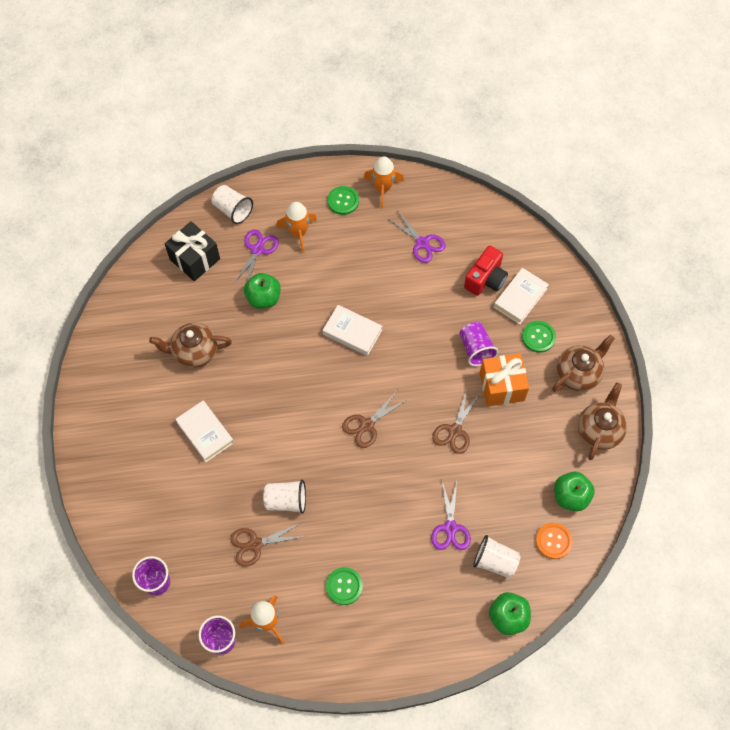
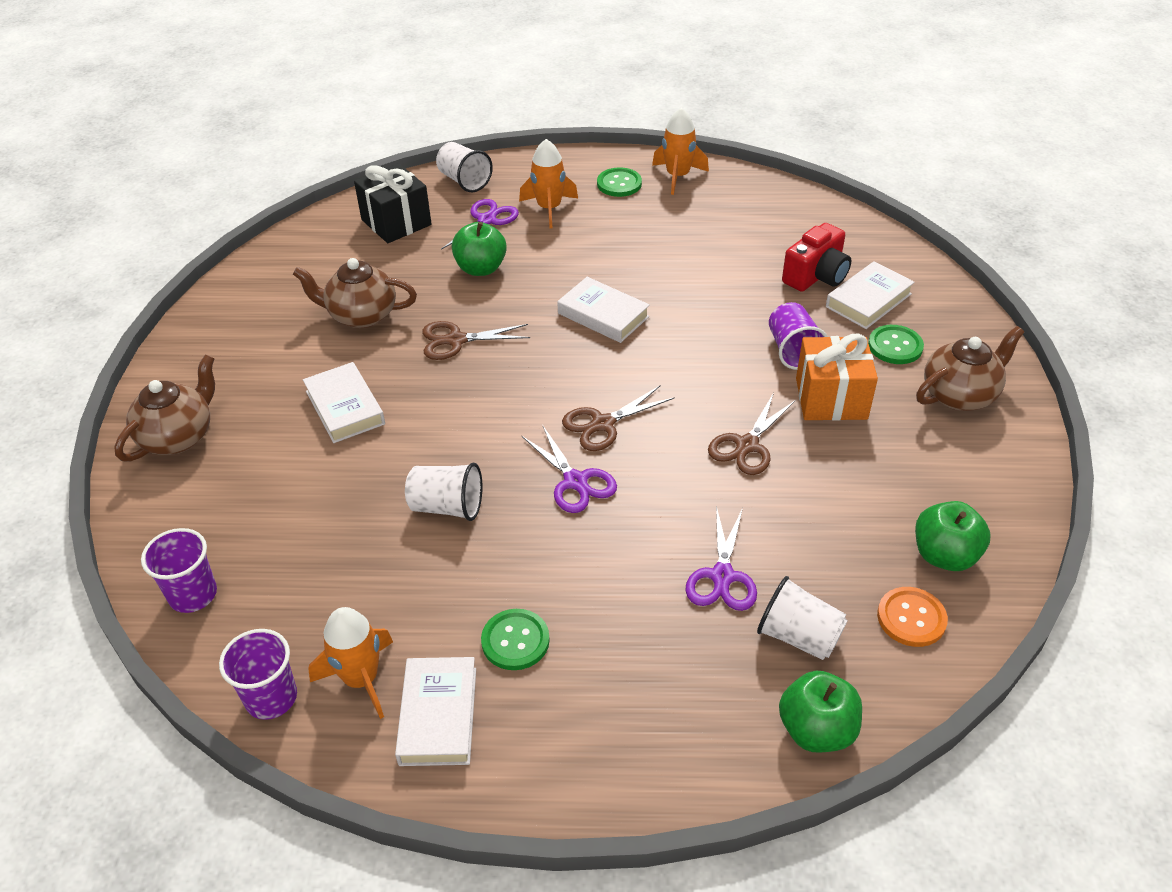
camera: 10 degrees right, 20 degrees down
(255, 544) = (377, 560): brown scissors -> brown scissors (456, 340)
(313, 638) = (438, 715): none -> white book
(422, 243) = (725, 232): purple scissors -> purple scissors (575, 481)
(599, 430) = (996, 470): brown teapot -> brown teapot (178, 437)

